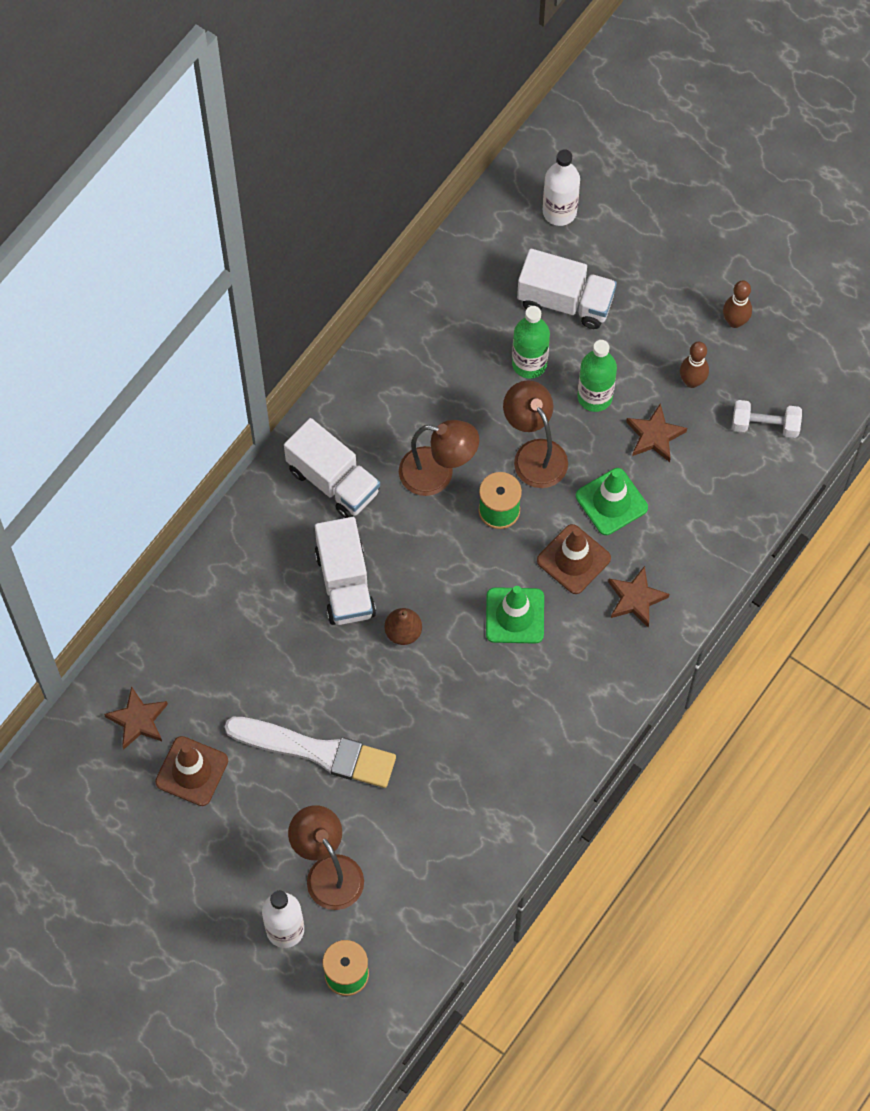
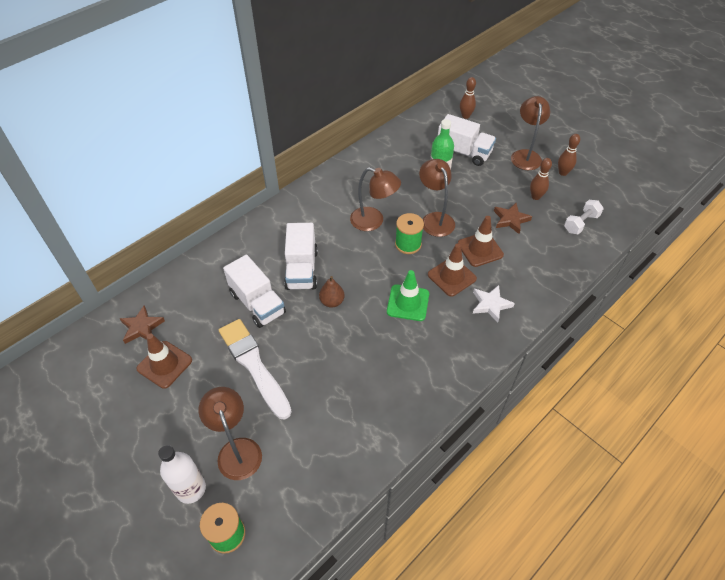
camera: 10 degrees right, 15 degrees down
(317, 751) = (254, 365): white brush -> white brush turned 150 degrees counterclockwise
(333, 481) = (309, 216): white truck -> white truck (257, 303)
(559, 212) = (465, 116): white bottle -> brown bowling pin
(595, 396) = (475, 196): green bottle -> none
(611, 502) = (480, 249): green traffic cone -> brown traffic cone
(636, 598) = (490, 304): brown star -> white star
(670, 291) = (525, 155): none -> brown lamp
(765, 425) = (581, 223): white dumbbell -> white dumbbell turned 60 degrees counterclockwise

